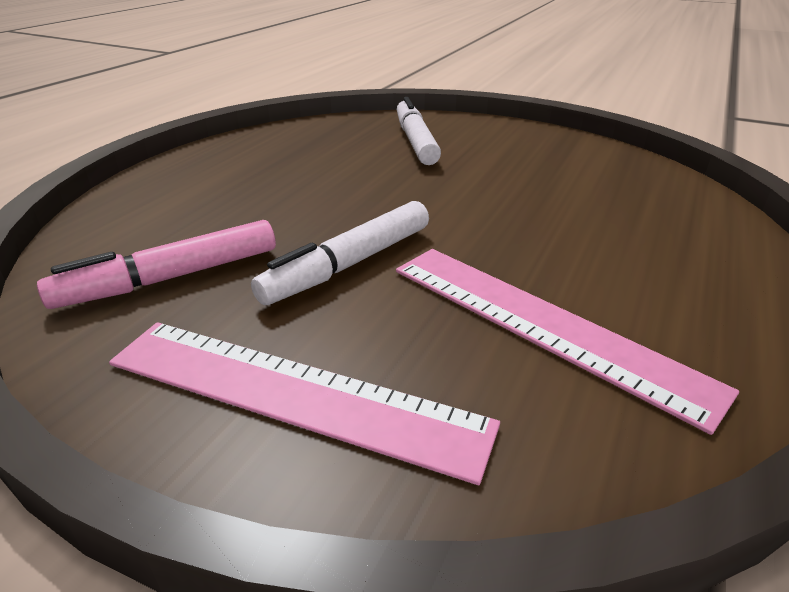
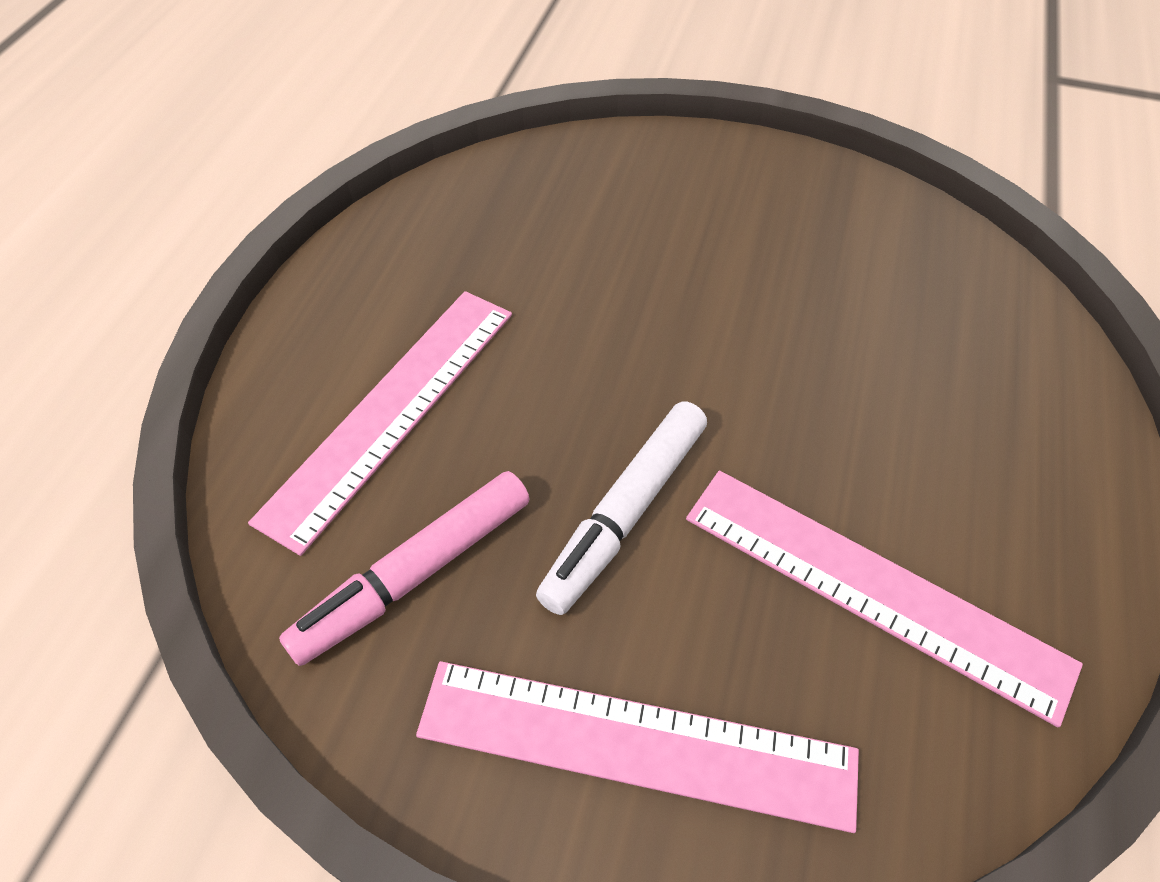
camera: 10 degrees left, 20 degrees up
(207, 204) = (392, 411): none -> pink ruler
(415, 141) = (629, 213): white marker -> none

